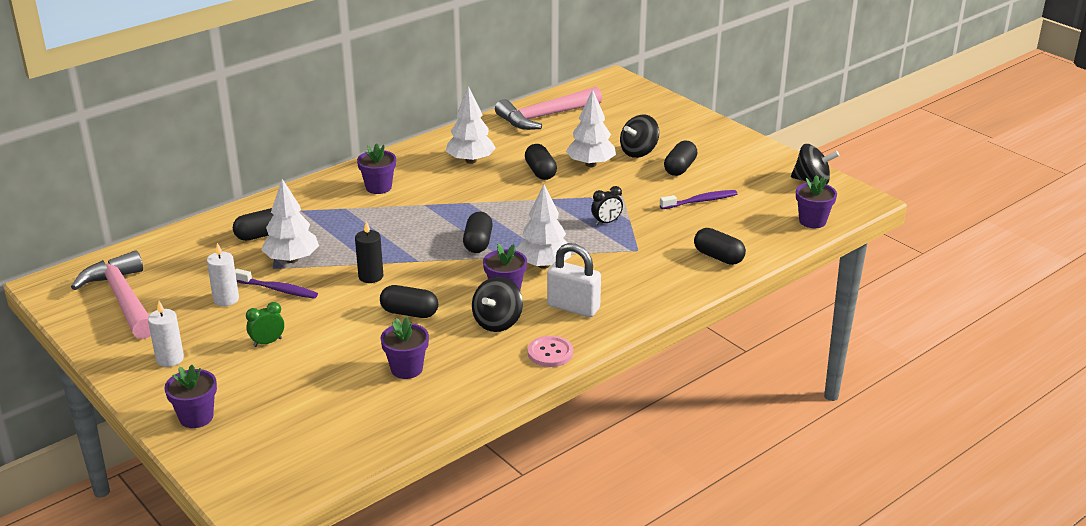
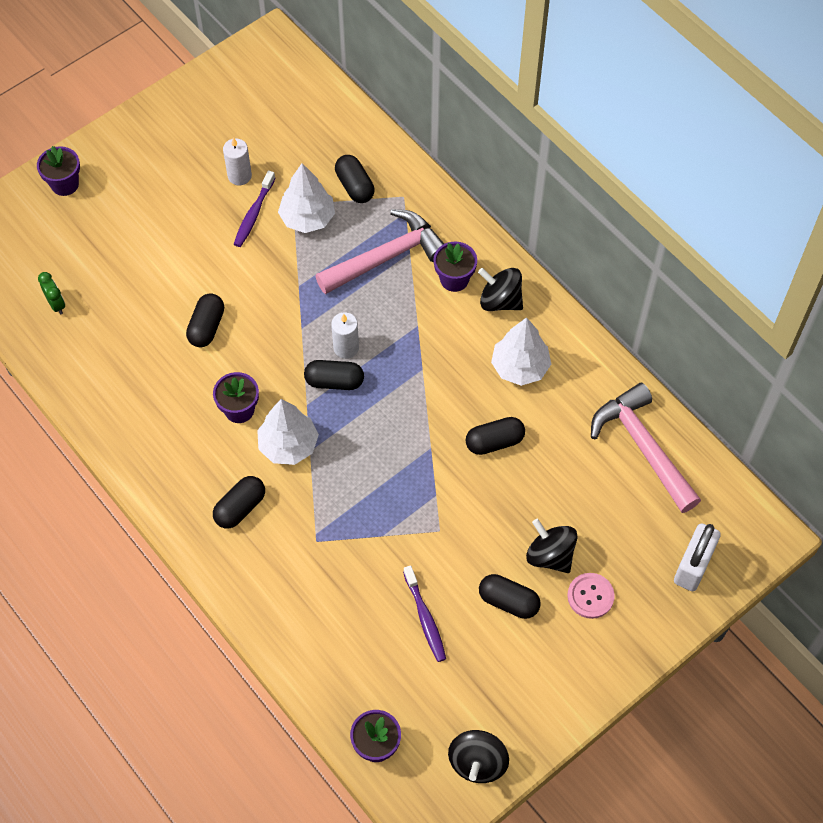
camera: 90 degrees right, 30 degrees up
(123, 299) = (245, 98): pink hammer -> pink hammer (387, 257)
(170, 359) = (148, 151): white candle -> white candle (346, 348)
(267, 342) = (167, 218): green clock -> green clock (56, 304)
(371, 276) = (273, 289): black candle -> none
(406, 369) = (116, 331): purple flower pot -> none
(497, 322) = (185, 404): black spinning top -> black spinning top (500, 301)
(550, 353) = (130, 451): pink button -> pink button (590, 596)
(573, 307) = (206, 473): white padlock -> white padlock (693, 566)
(591, 164) = (515, 498): white tree -> none
(606, 222) = (376, 510): black clock -> none
(718, 257) = (298, 626): black capsule -> black capsule (240, 508)

